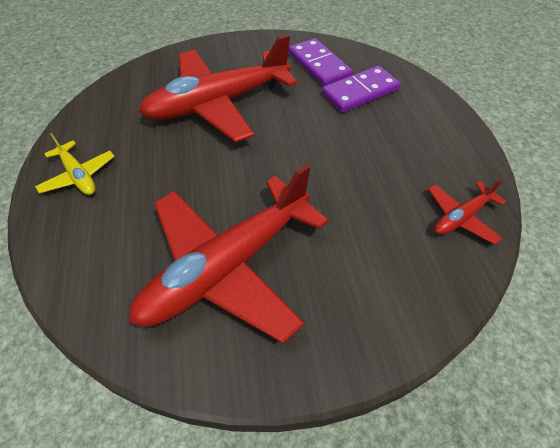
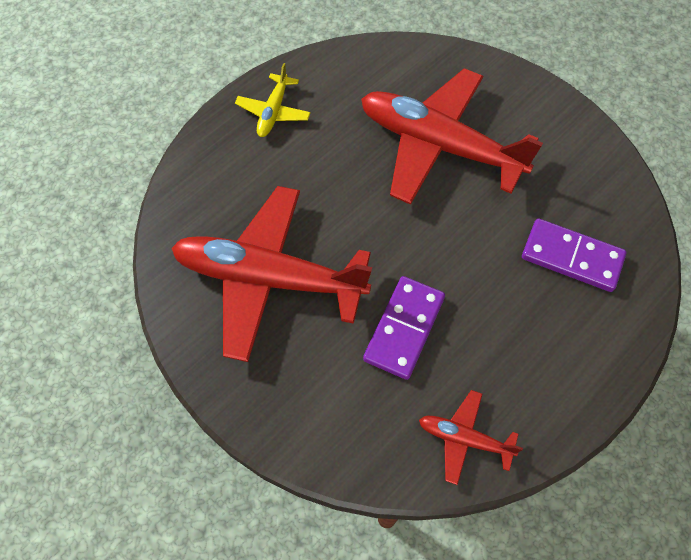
camera: 55 degrees right, 10 degrees up
(319, 65) = (580, 194): purple domino -> purple domino (404, 329)

